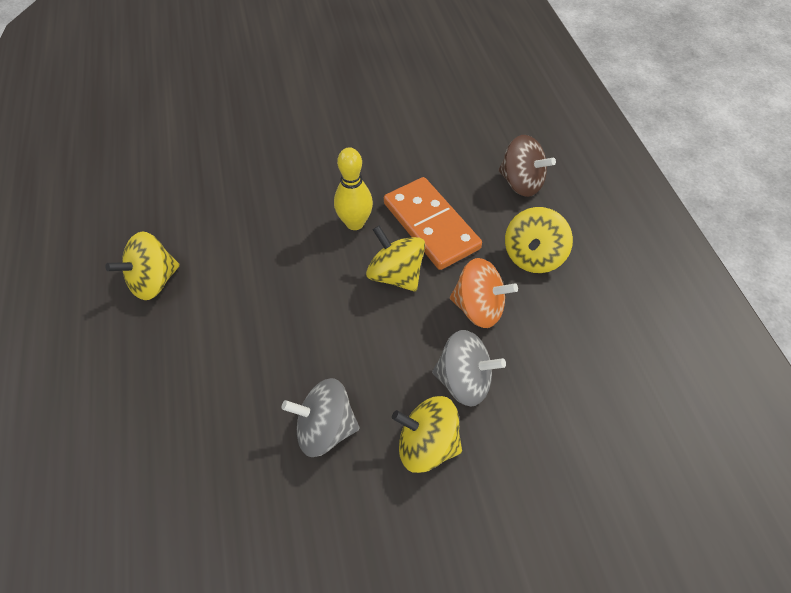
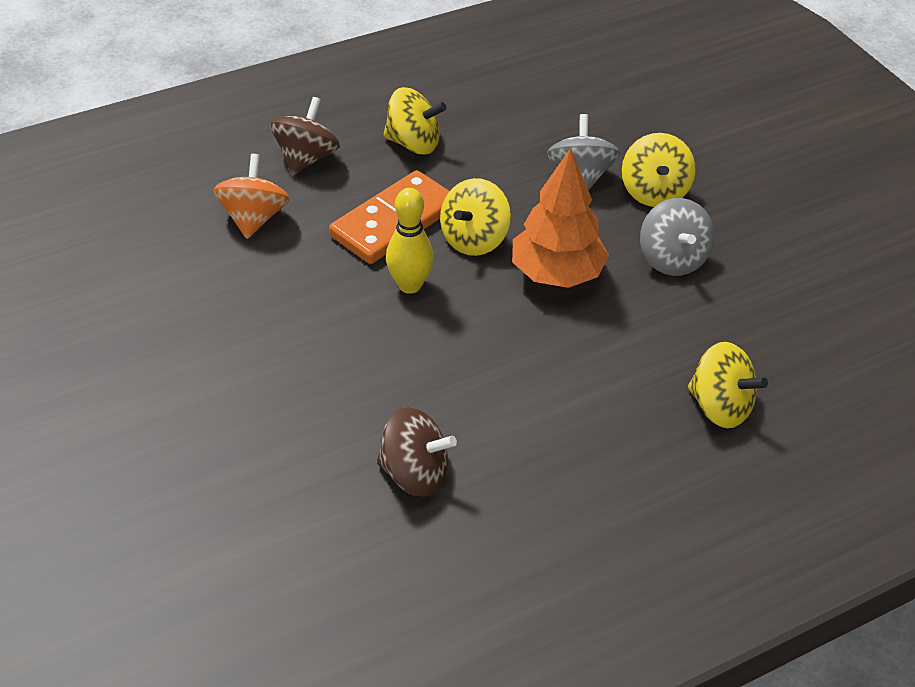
camera: 105 degrees left, 10 degrees down
(153, 281) = (563, 451): yellow spinning top -> yellow spinning top (720, 407)
(179, 196) = (415, 474): none -> brown spinning top
(336, 325) = (556, 274): none -> orange tree
(478, 307) = (494, 175): orange spinning top -> orange spinning top (254, 218)

